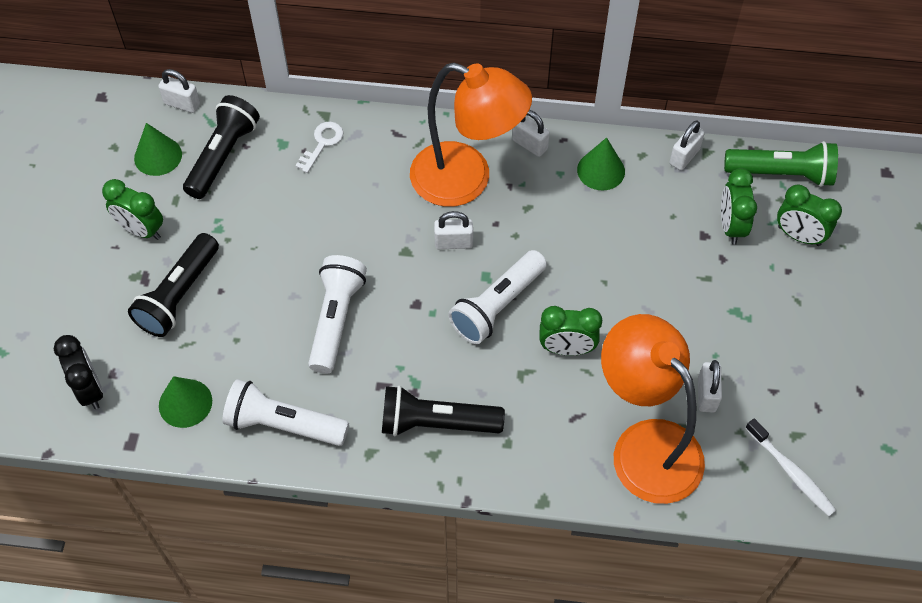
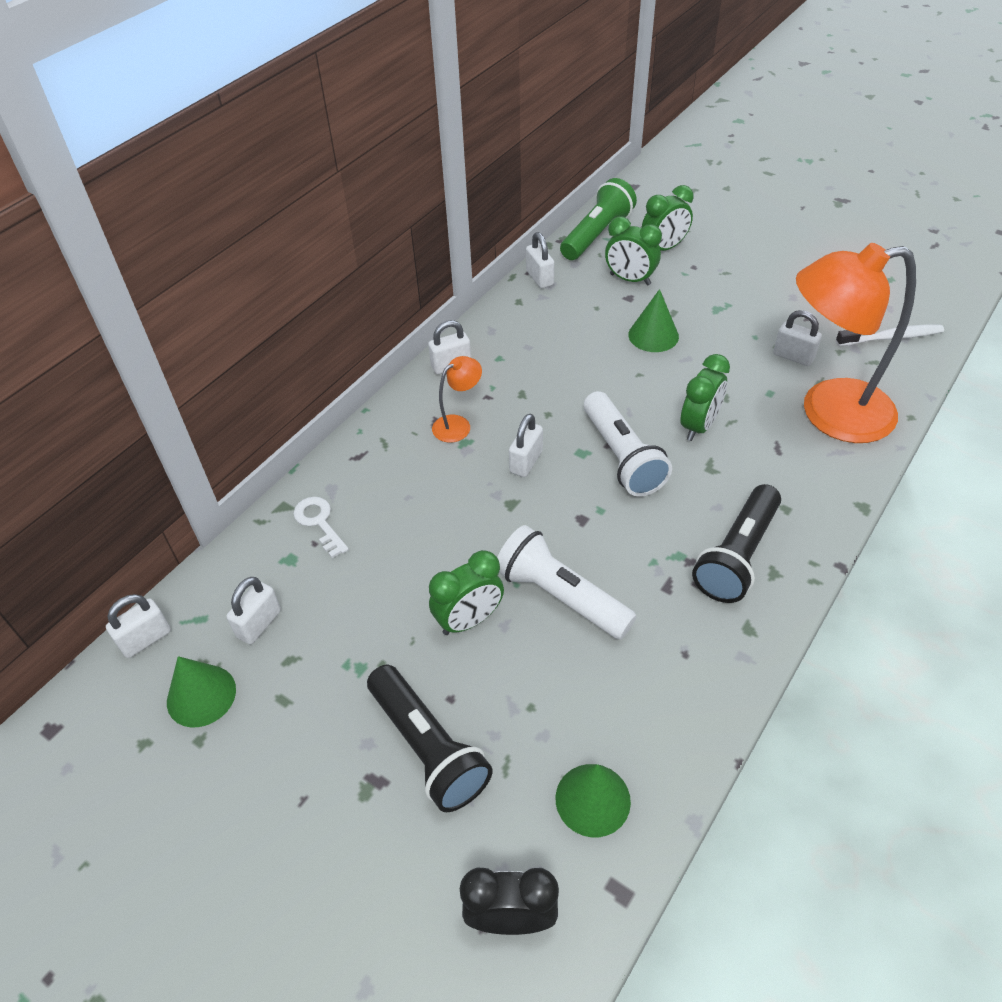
camera: 60 degrees left, 10 degrees down
(141, 230) = (300, 757): green clock -> green clock (469, 620)
(223, 156) = (259, 624): black flashlight -> white padlock
(283, 424) = (674, 699): white flashlight -> none
(466, 180) = (458, 424): orange lamp -> orange lamp, size x0.42
(601, 170) = (516, 331): green cone -> green cone (653, 335)

